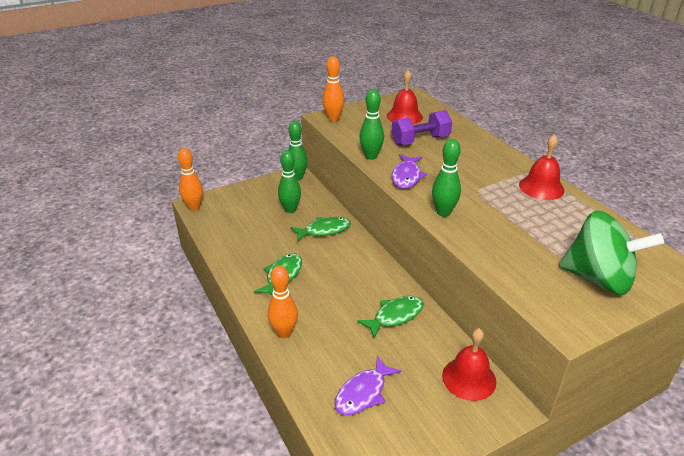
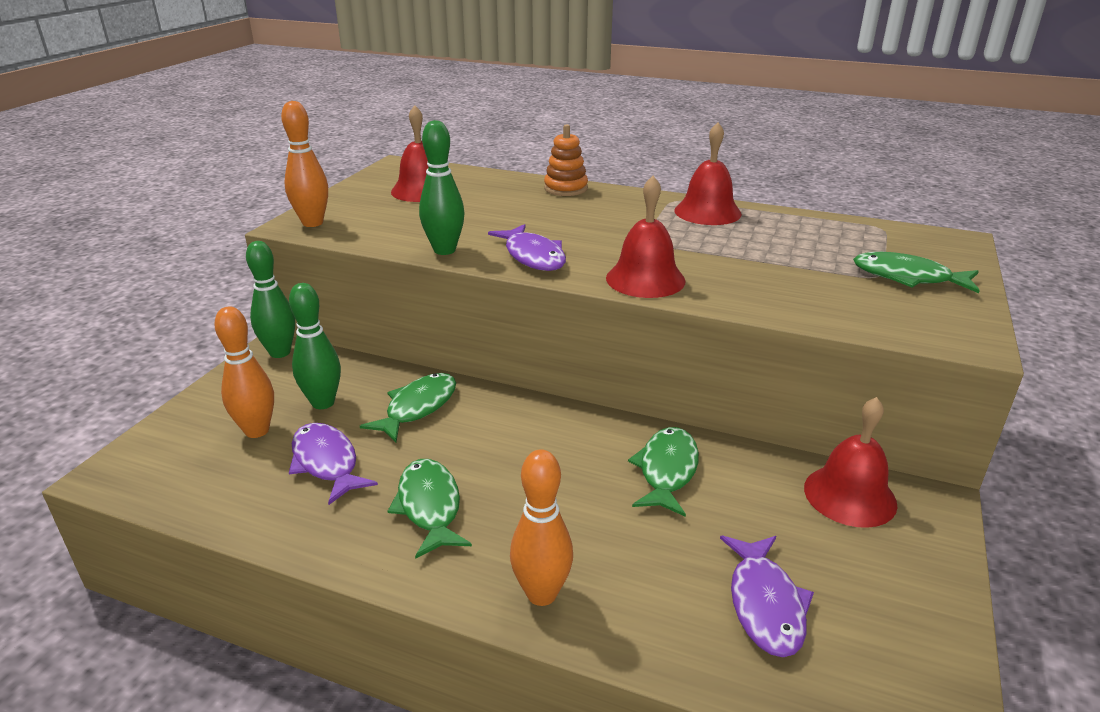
camera: 40 degrees left, 5 degrees down
(194, 207) = (115, 480): orange bowling pin -> orange bowling pin (257, 430)
(265, 237) = (326, 463): none -> purple fish
(420, 140) = (487, 210): purple dumbbell -> none
(443, 212) = (645, 279): green bowling pin -> red bell
(480, 141) = (565, 188): none -> orange stacking toy
(598, 279) = (907, 277): green spinning top -> green fish

